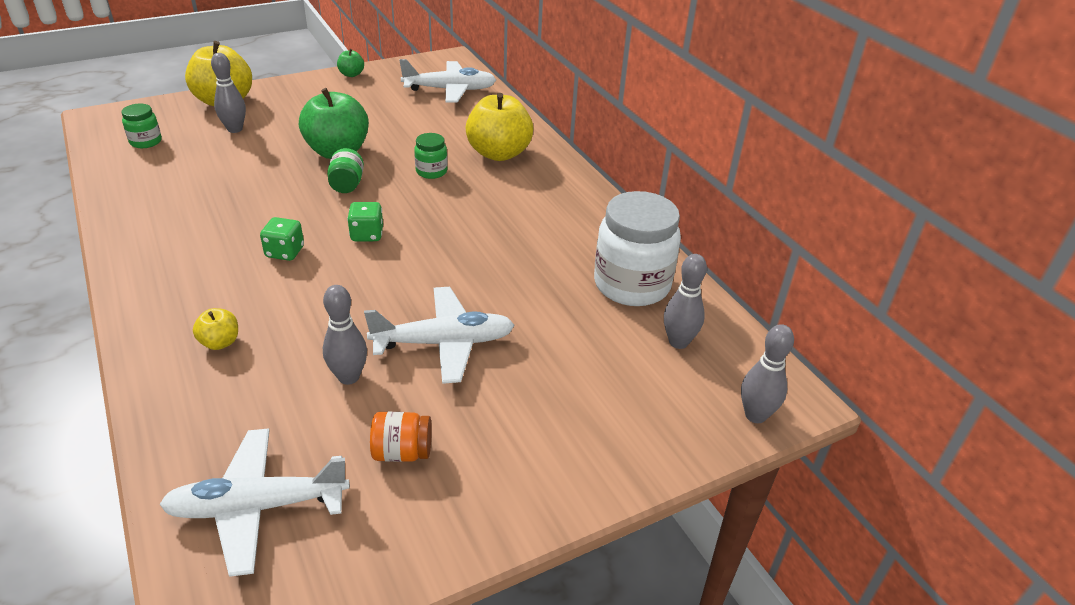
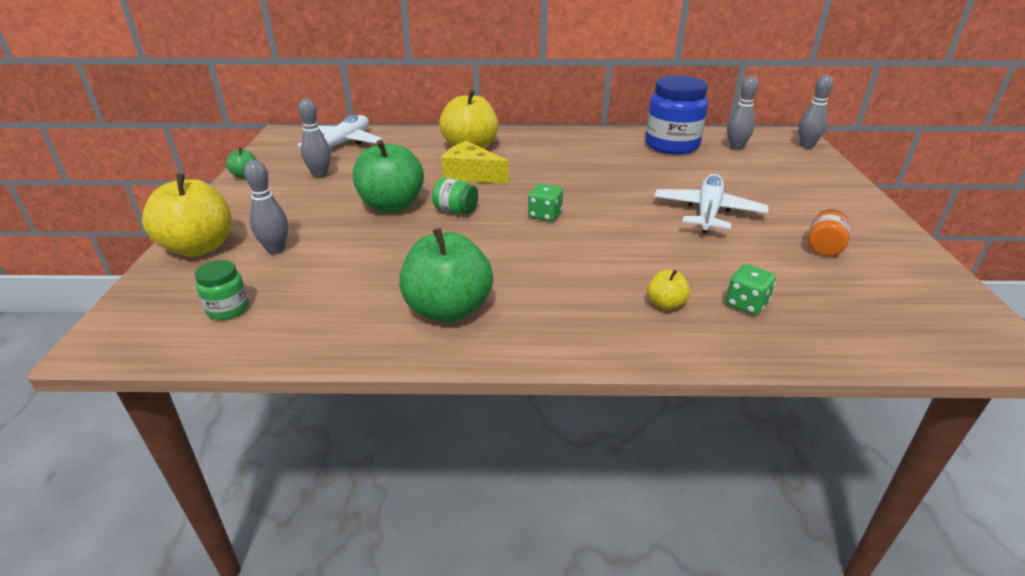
camera: 60 degrees left, 5 degrees down
(173, 228) = (448, 309): none -> green apple
(257, 507) = (878, 312): white plane -> none
(285, 252) = (543, 255): green dice -> green dice (746, 304)
(349, 377) = (735, 253): grey bowling pin -> grey bowling pin (320, 175)
(431, 171) = (471, 175): green jar -> yellow cheese
(632, 285) = (671, 145): white jar -> blue jar

